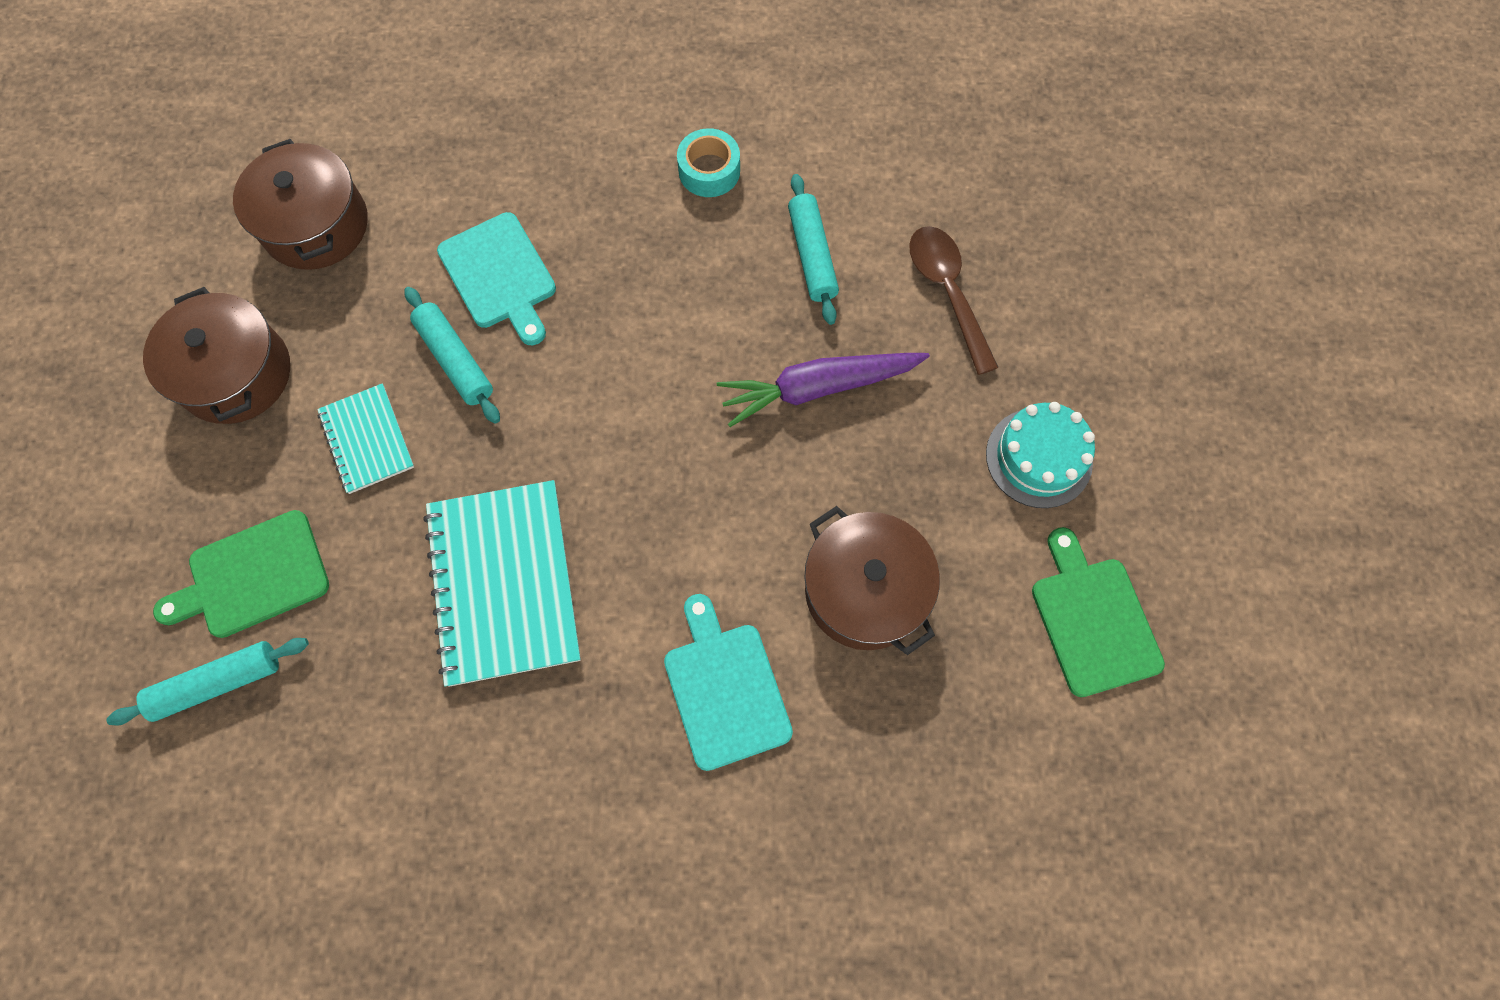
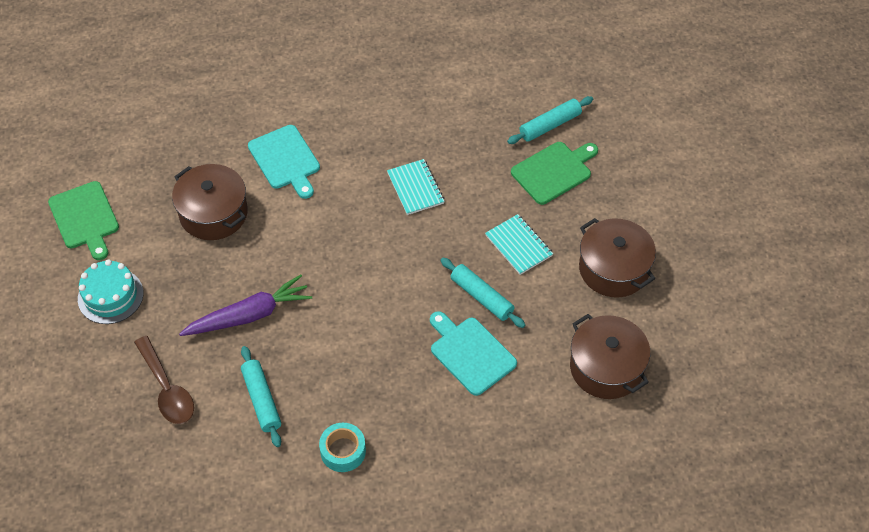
camera: 170 degrees right, 15 degrees down
(504, 583) = (415, 188): turquoise notebook -> turquoise notebook, size x0.55

